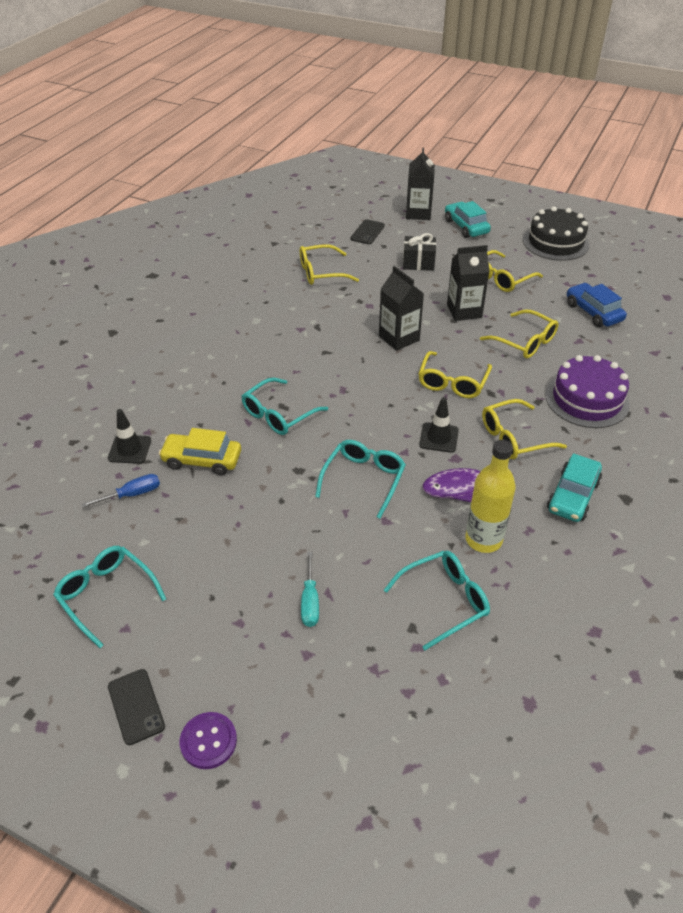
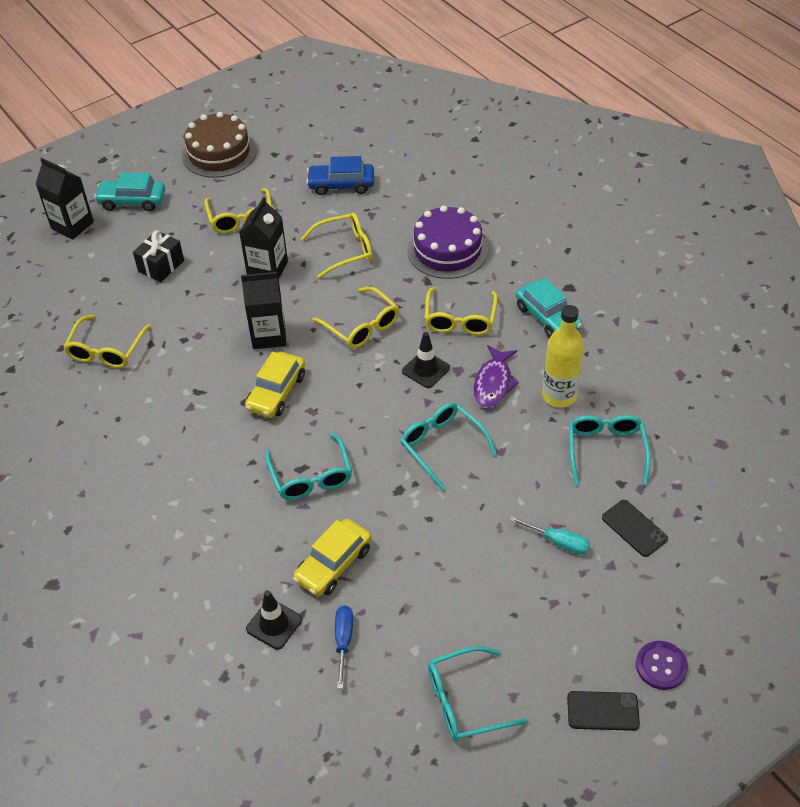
camera: 60 degrees left, 5 degrees up
(347, 364) = (276, 392): none -> yellow car
(367, 232) = (67, 281): black phone -> black phone (634, 528)
(555, 242) = (219, 153): black cake -> brown cake

